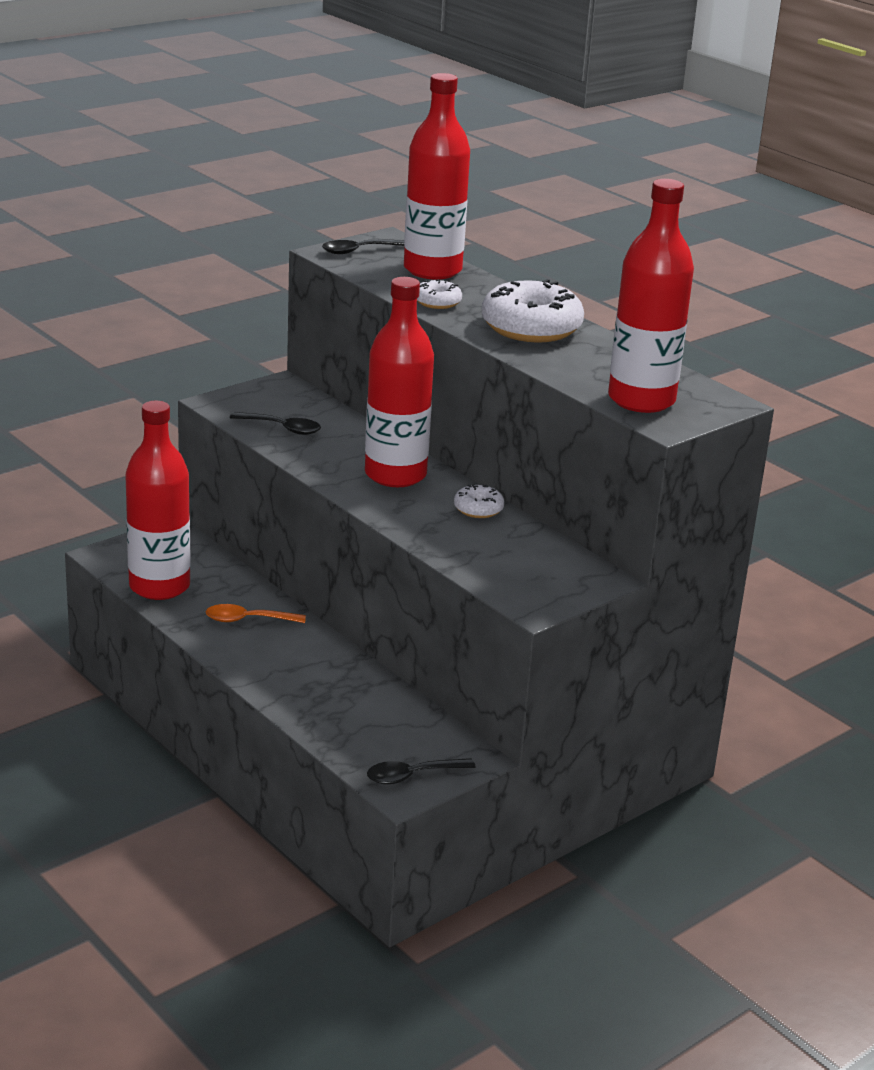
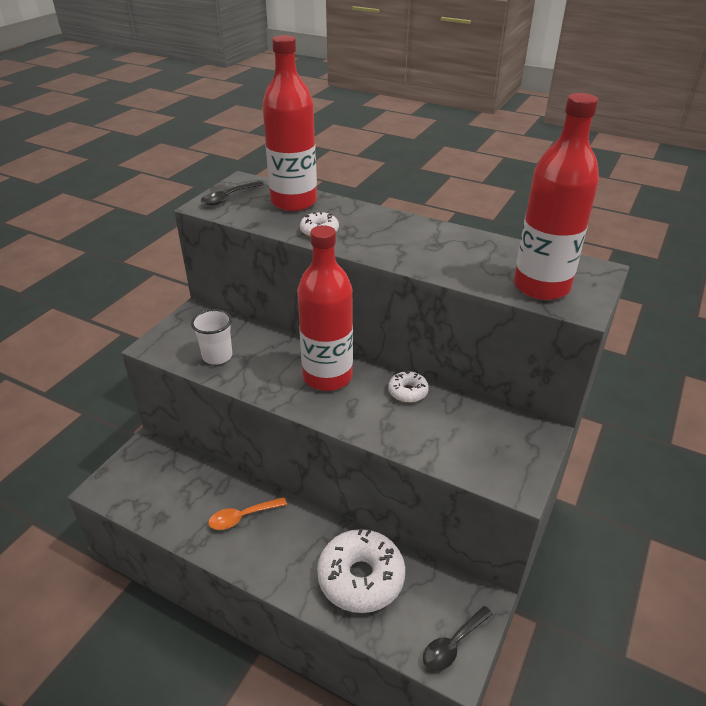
camera: 20 degrees left, 10 degrees up
(159, 586) = (158, 507): red bottle -> none
(282, 428) = (217, 356): black spoon -> white cup
(531, 328) = (404, 237): white donut -> white donut (361, 578)

